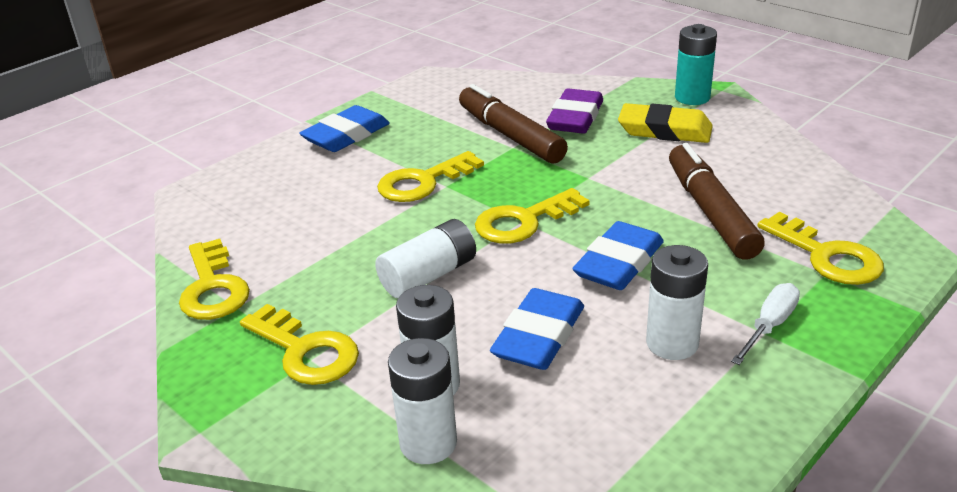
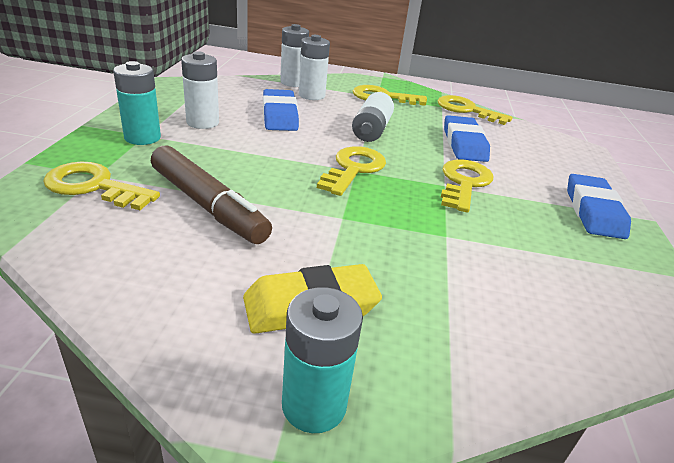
camera: 140 degrees right, 0 degrees up
(510, 135) = (466, 249): brown marker -> none
(575, 118) = (434, 297): purple eraser -> none
(618, 263) = (261, 154): blue eraser -> blue eraser (464, 144)
(769, 326) = (142, 138): white screwdriver -> turquoise battery

